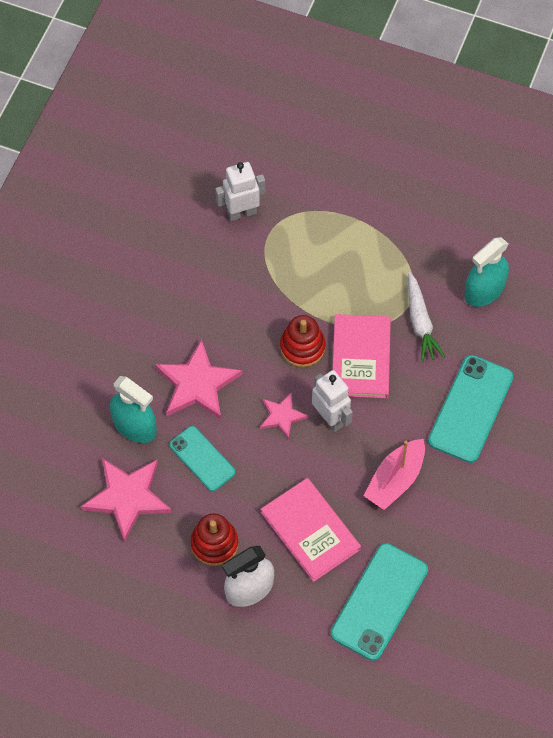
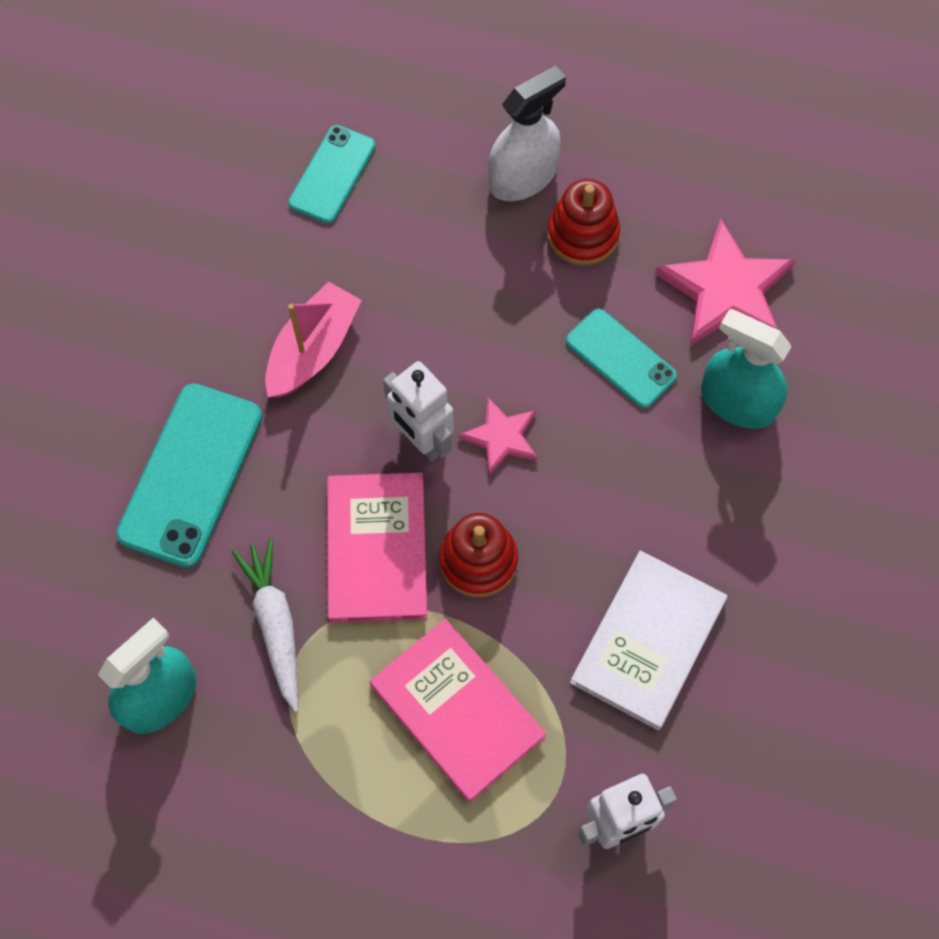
camera: 175 degrees right, 5 degrees up
(197, 384) = (648, 480): pink star -> none
(211, 297) = (648, 641): none -> white book
(310, 531) = (440, 264): pink book -> pink book (457, 711)
(379, 601) = (332, 175): turquoise phone -> turquoise phone, size x0.62

